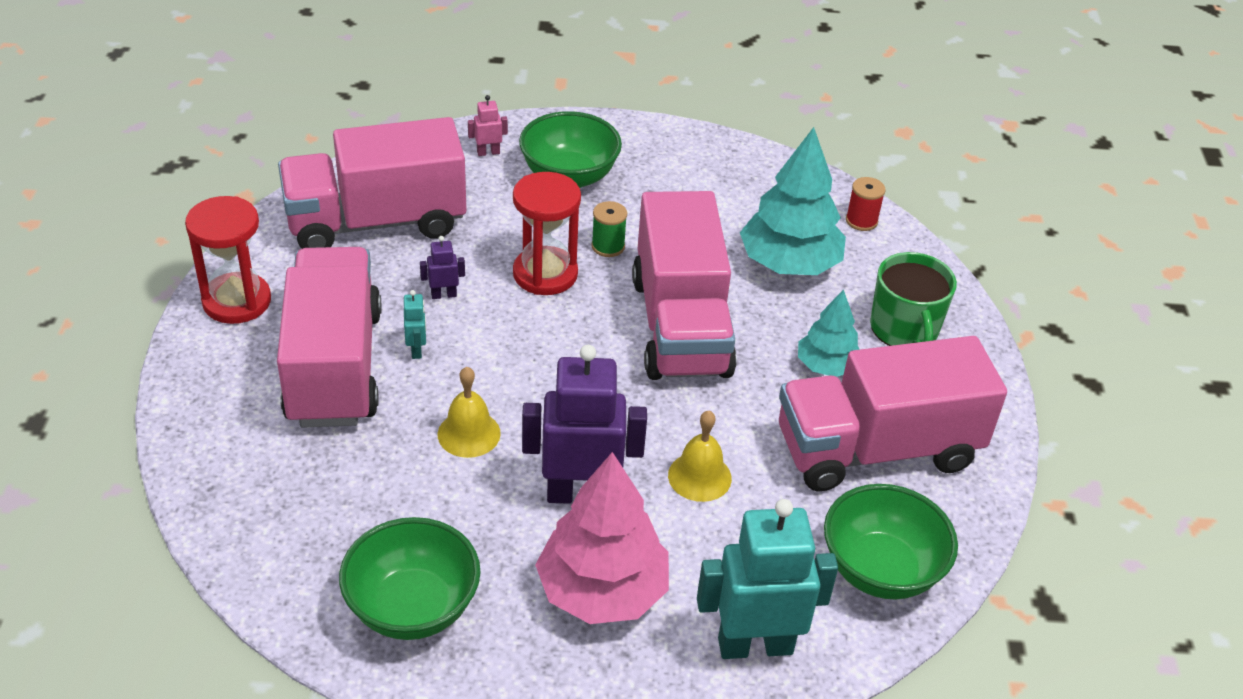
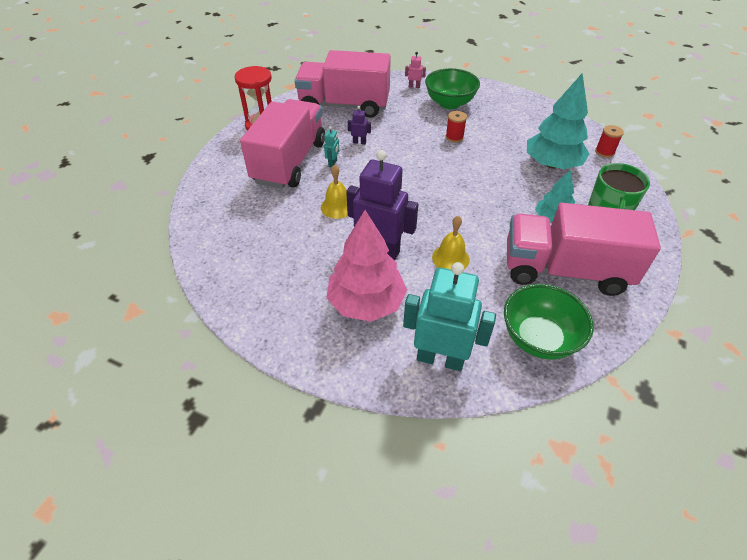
camera: 25 degrees right, 5 degrees up
(413, 607) = (263, 282): green bowl -> none
(545, 274) = (415, 143): red hourglass -> none
(608, 246) = (454, 137): green spool -> red spool
(680, 326) = (475, 181): pink truck -> none

